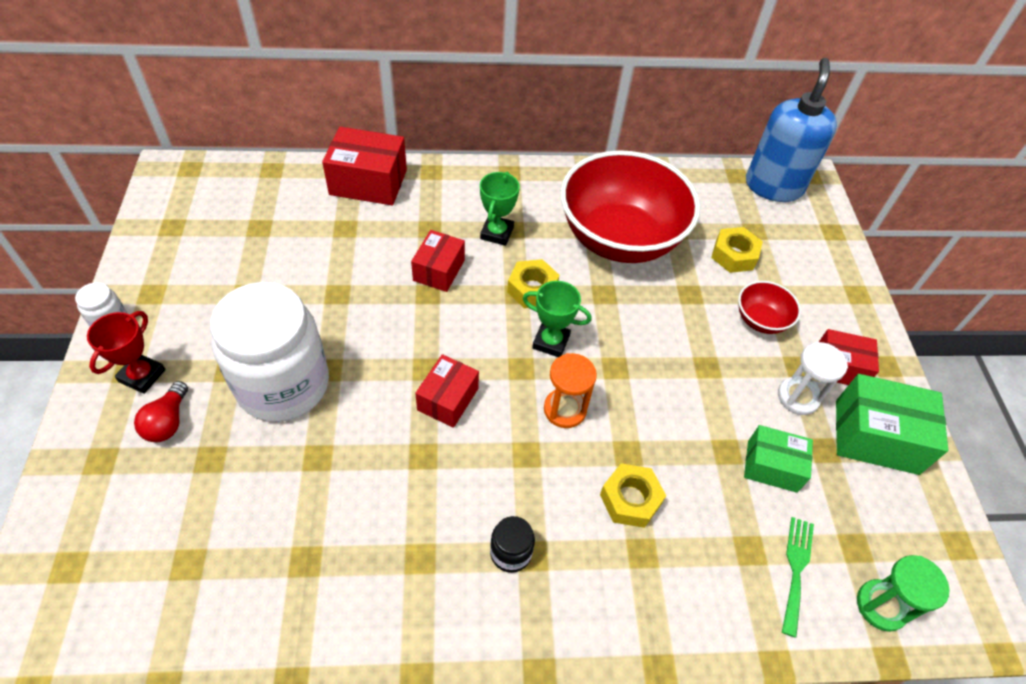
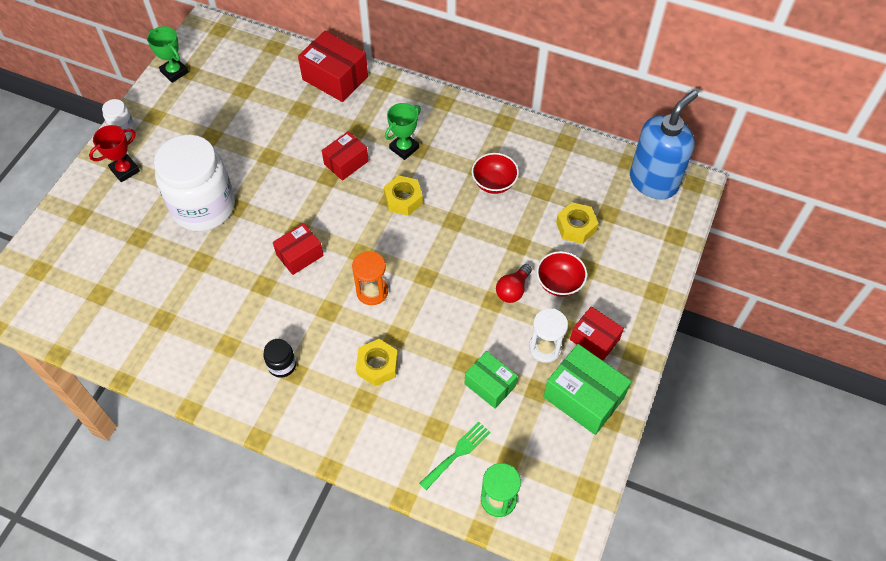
camera: 30 degrees right, 5 degrees up
(168, 422) = (126, 205): red light bulb -> red light bulb (513, 290)
(551, 342) = (392, 242): green trophy -> green trophy (174, 72)
(619, 239) = (494, 183): red bowl -> red bowl, size x0.43

